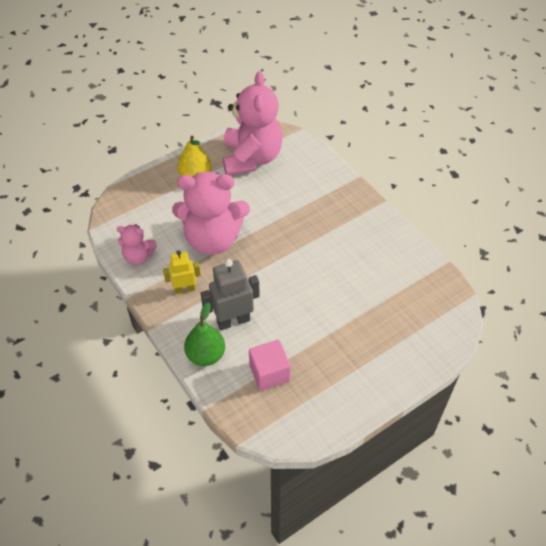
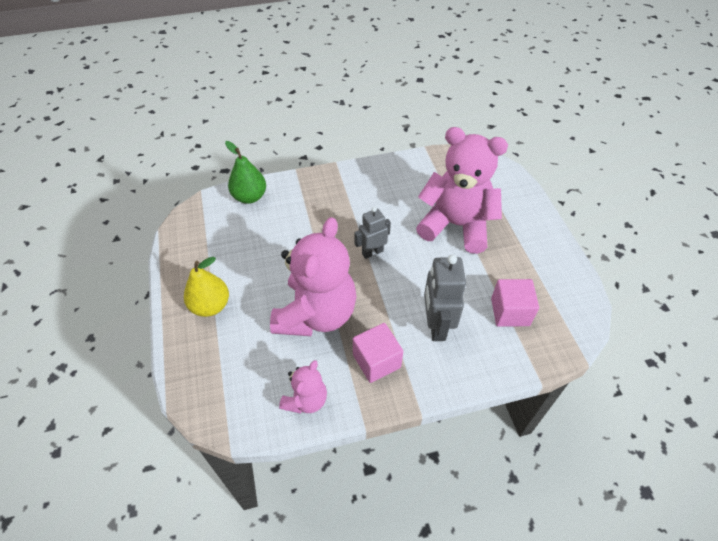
camera: 70 degrees left, 0 degrees up
(185, 289) = (376, 361): yellow robot -> pink cube
(206, 355) = (473, 363): green pear -> green pear (250, 197)
(251, 158) = (216, 245): pink teddy bear -> pink teddy bear (456, 225)
(291, 257) = (372, 252): none -> grey robot

